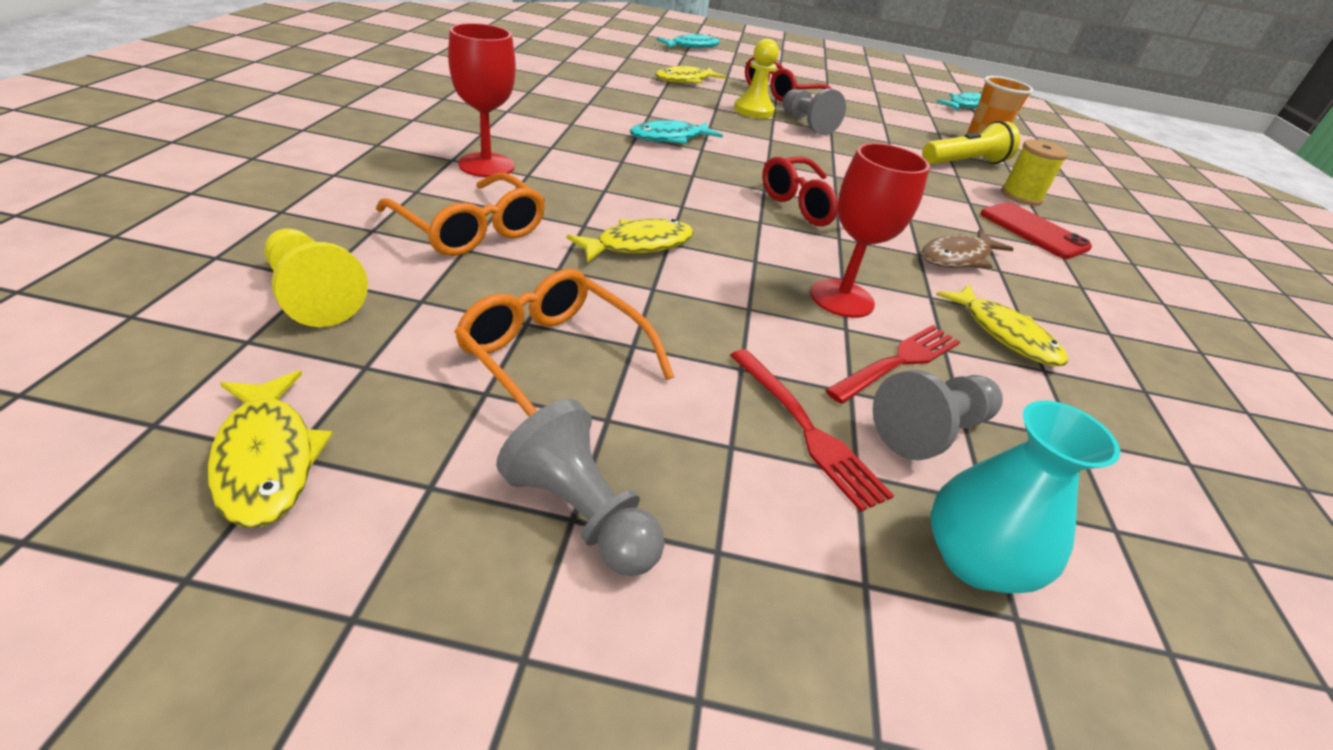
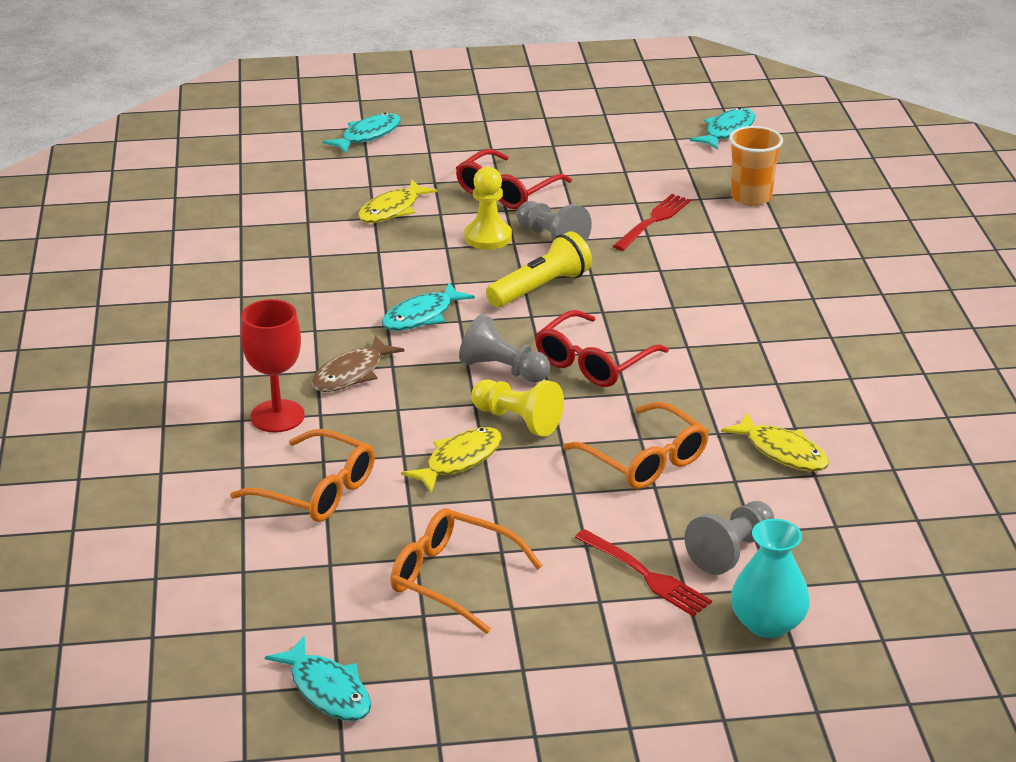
camera: 10 degrees left, 5 degrees down
(267, 459) = (327, 690): yellow fish -> turquoise fish
(313, 296) = (254, 585): yellow pawn -> yellow pawn (517, 420)
(581, 514) = (526, 665): grey pawn -> grey pawn (503, 370)
(841, 298) = (644, 459): red goblet -> orange glasses
(898, 362) = (700, 503): red fork -> red fork (653, 221)
(958, 257) = (737, 381): brown fish -> brown fish (351, 374)
(965, 163) = (733, 242): yellow flashlight -> yellow flashlight (541, 288)
(1021, 196) = (795, 275): yellow spool -> none
(1033, 231) = (807, 322): red phone -> none

